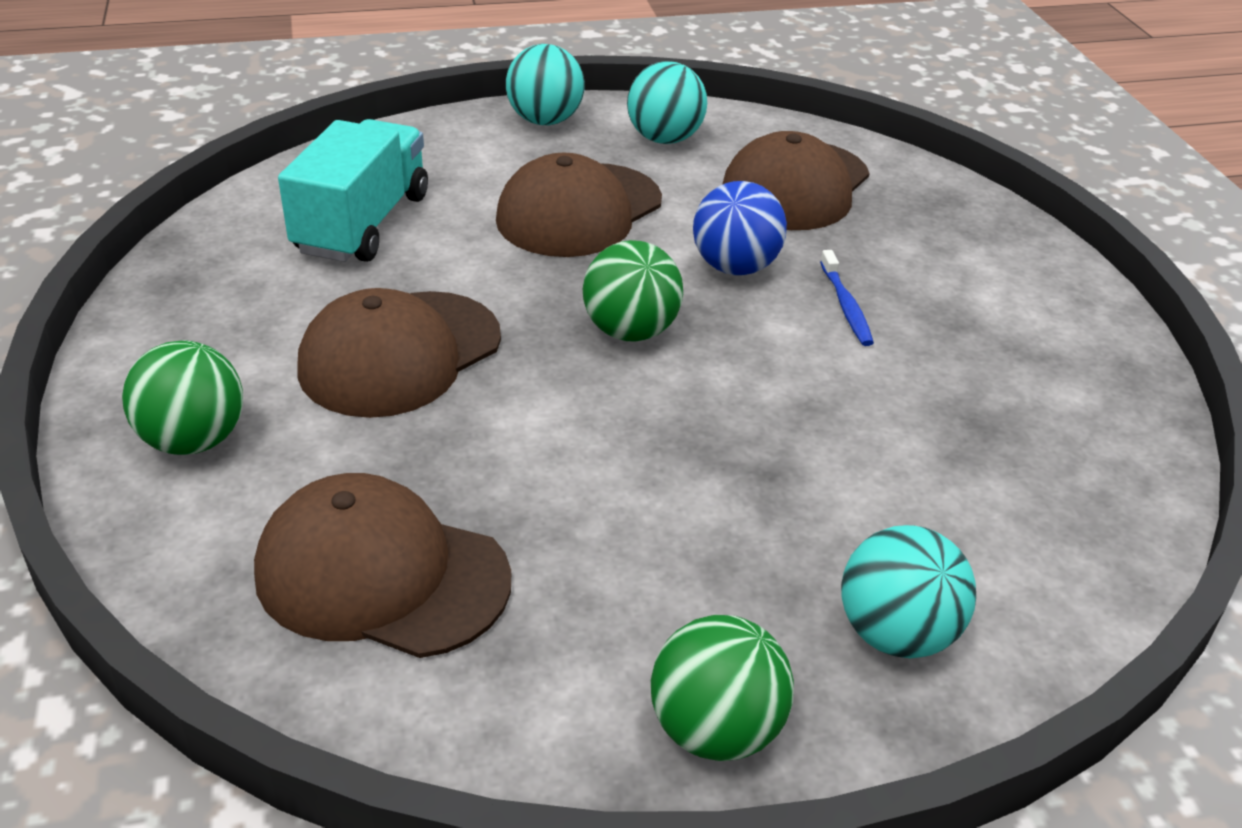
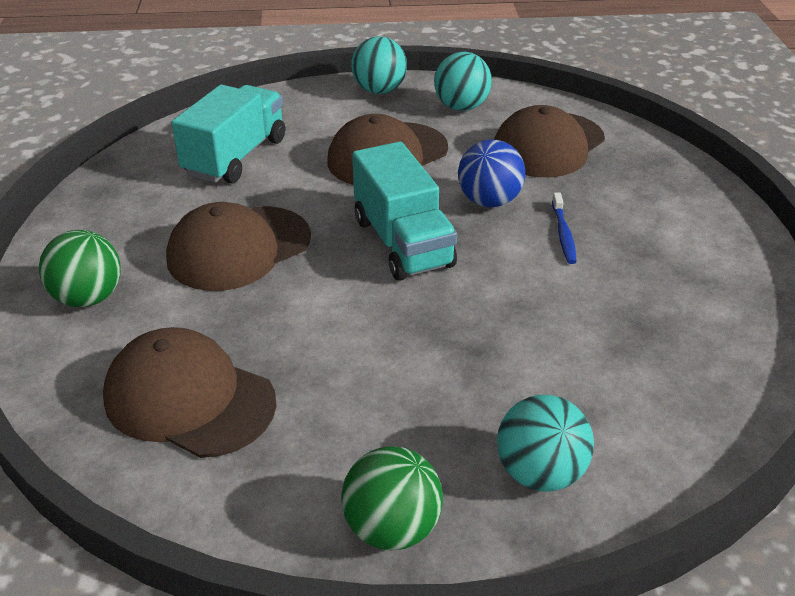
camera: 10 degrees right, 0 degrees up
(631, 331) = (402, 242): green ball -> turquoise truck

